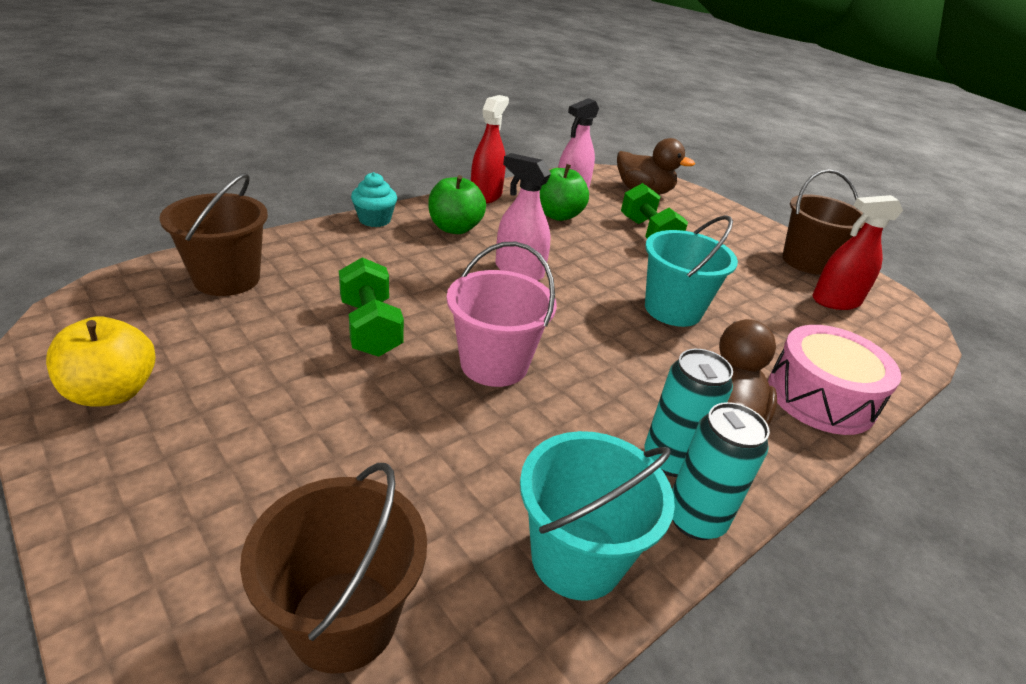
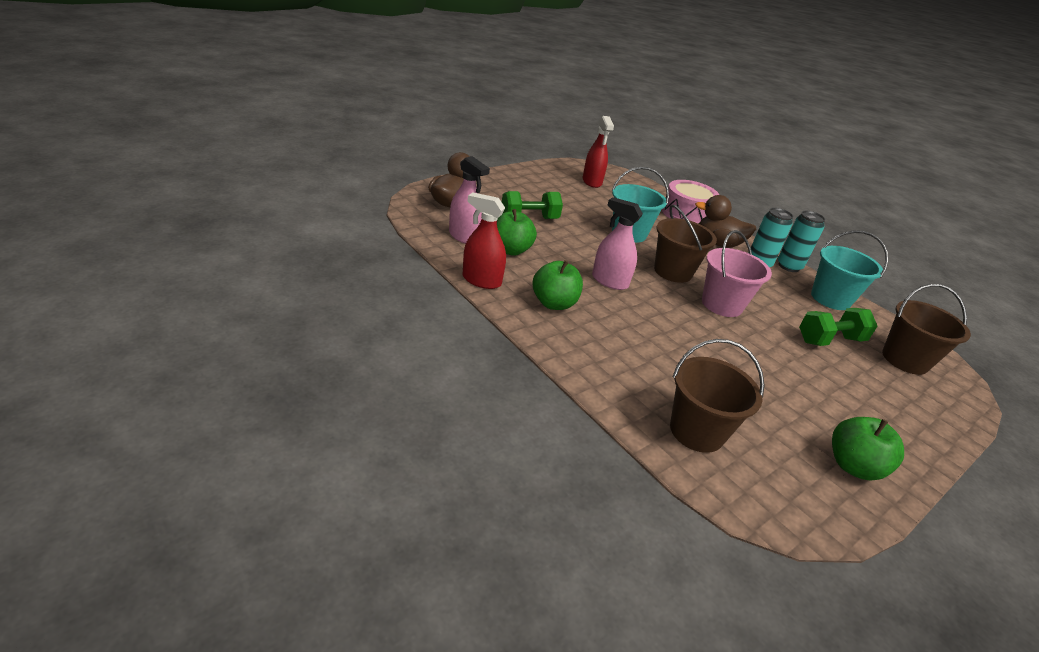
camera: 90 degrees left, 0 degrees up
(113, 392) = (853, 466): yellow apple -> green apple
(370, 328) = (716, 351): green dumbbell -> green dumbbell (829, 340)
(374, 220) = (554, 347): turquoise cupcake -> none
(519, 271) = (609, 281): pink spray bottle -> pink spray bottle turned 90 degrees clockwise
(806, 262) = (547, 175): brown bucket -> brown bucket (673, 272)

